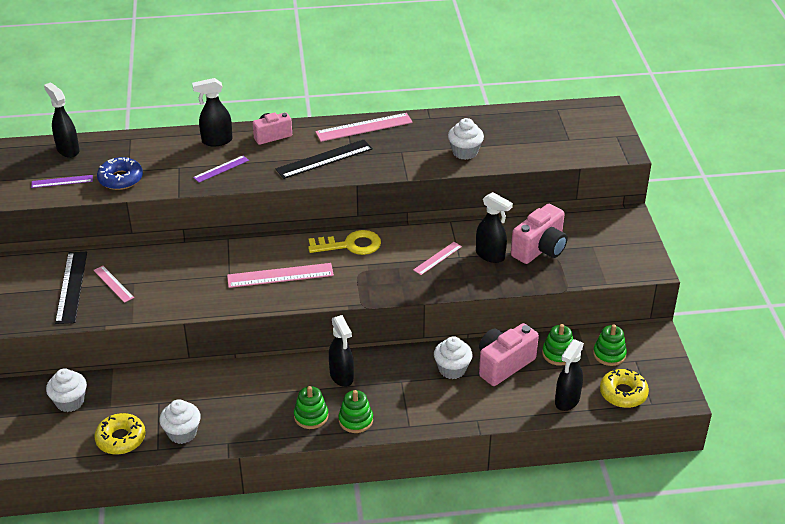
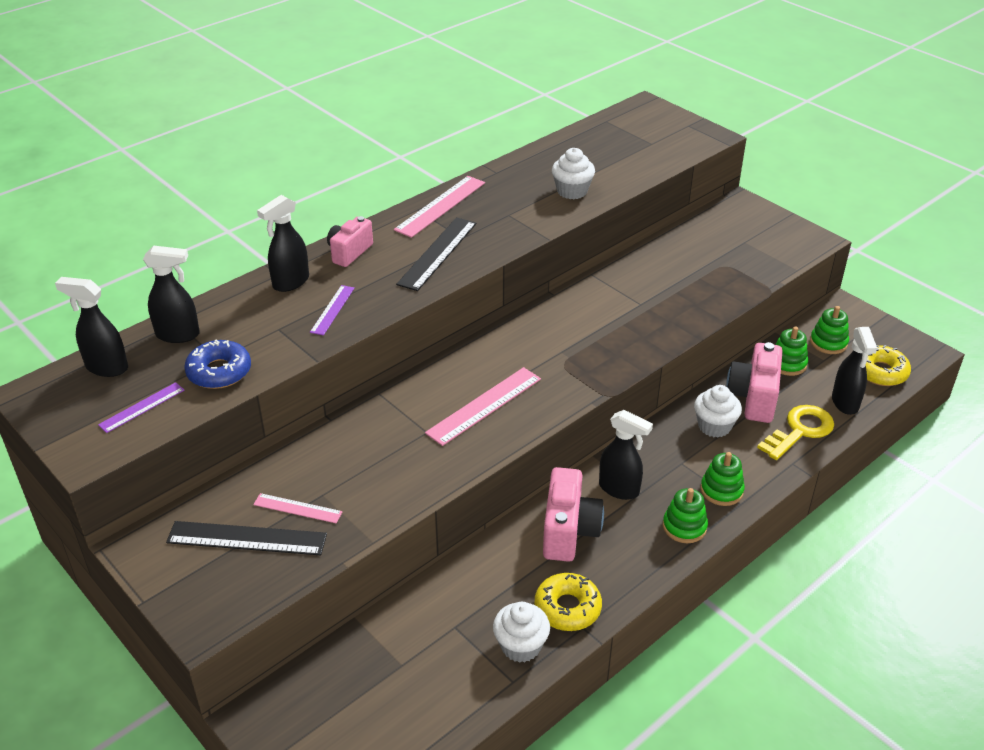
camera: 35 degrees left, 0 degrees up
(70, 402) = (344, 687): white cupcake -> none
(71, 287) = (247, 538): black ruler -> black ruler turned 45 degrees counterclockwise
(121, 439) = (457, 695): yellow donut -> yellow donut (567, 608)
(311, 416) = (636, 548): green stacking toy -> green stacking toy (721, 490)
(350, 245) = (521, 340): yellow key -> yellow key (800, 430)
(437, 258) = (622, 314): pink ruler -> none
(490, 255) = (668, 290): black spray bottle -> black spray bottle (178, 335)
(540, 249) = (704, 264): pink camera -> pink camera (569, 531)

